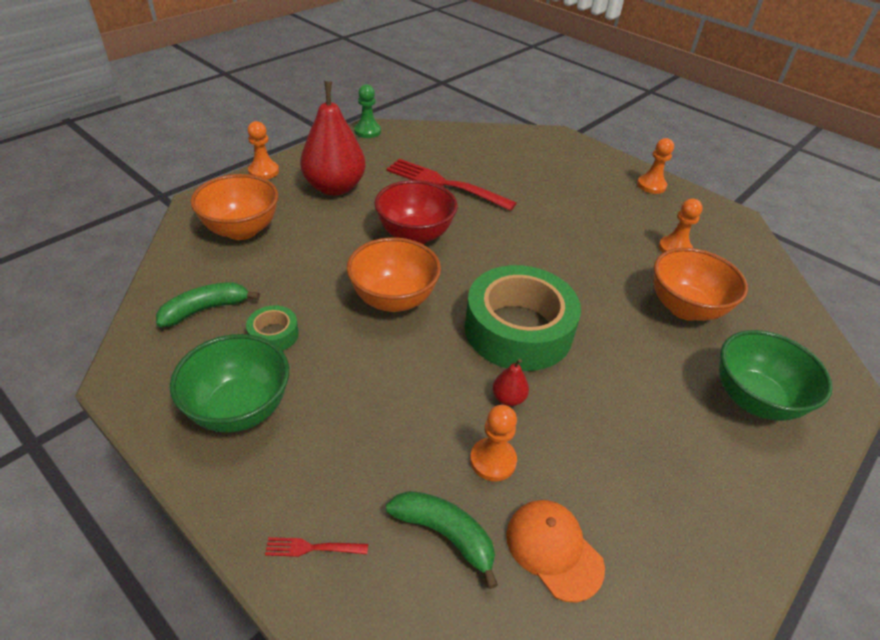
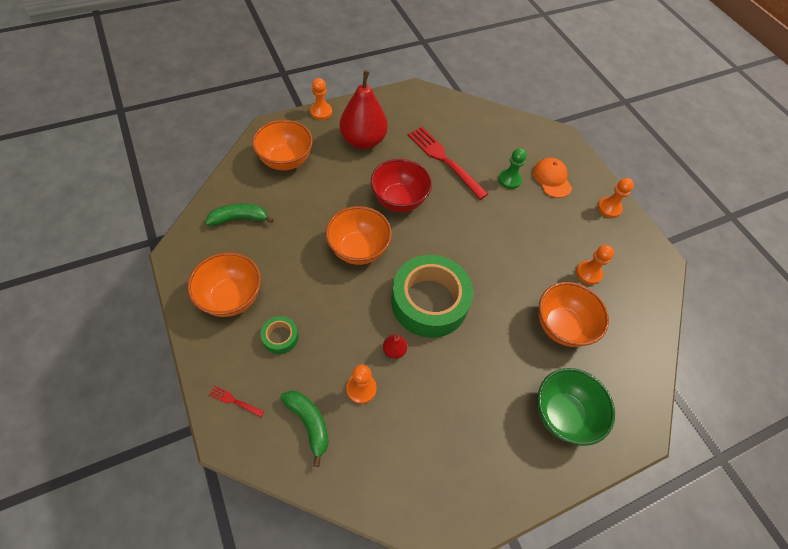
camera: 20 degrees right, 15 degrees up
(240, 409) = (232, 298): green bowl -> orange bowl
(273, 334) = (272, 251): green tape -> green tape (280, 337)
(367, 131) = (411, 92): green pawn -> green pawn (509, 180)
(553, 550) = (366, 458): orange cap -> orange cap (552, 179)

